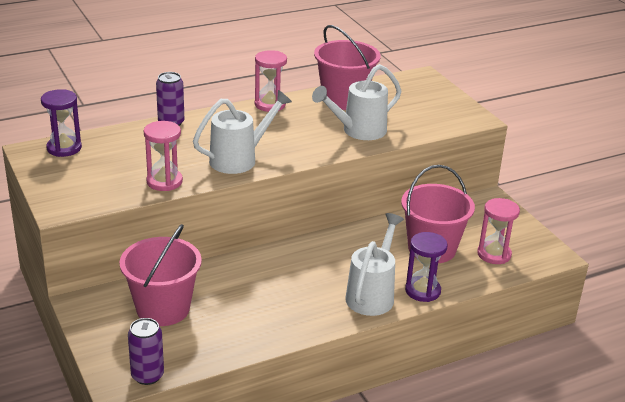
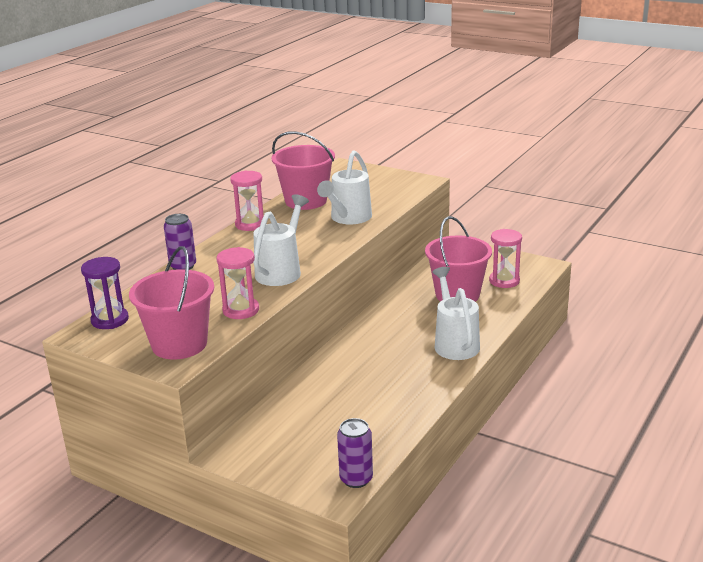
camera: 30 degrees left, 5 degrees down
(163, 309) = (304, 425): pink bucket -> pink bucket (179, 344)
(422, 291) = (486, 325): purple hourglass -> none

